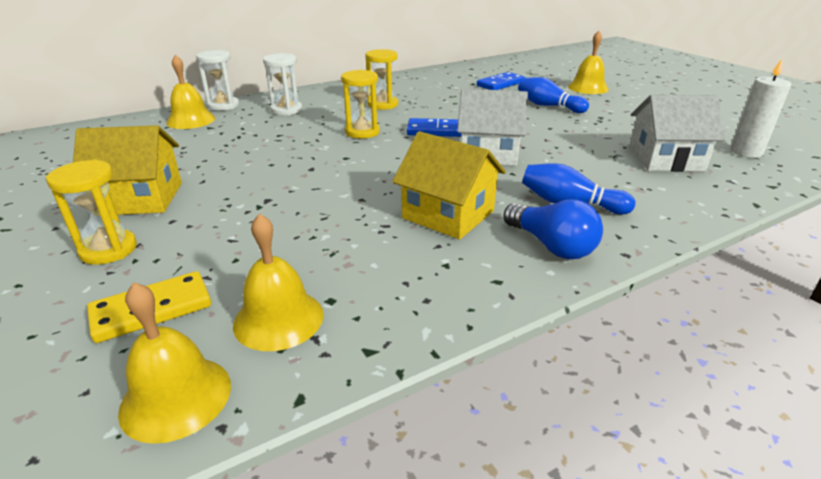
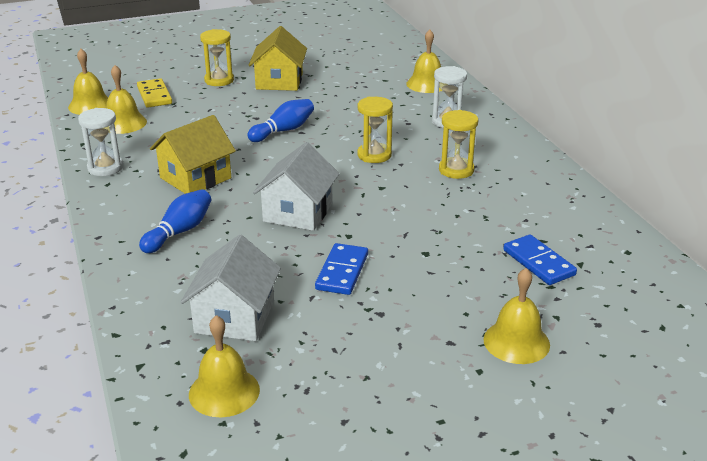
camera: 100 degrees right, 0 degrees up
(223, 106) = (466, 94): white hourglass -> white hourglass (105, 168)
(437, 131) = (365, 193): blue domino -> blue domino (342, 272)
(548, 106) = (432, 281): blue bowling pin -> blue bowling pin (283, 130)
(551, 246) = (129, 210): blue light bulb -> none
(746, 152) = (224, 392): white candle -> yellow bell

